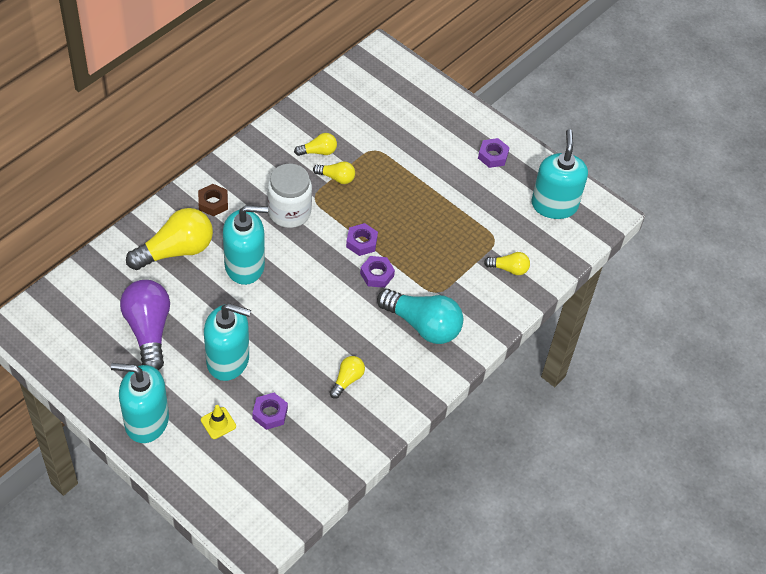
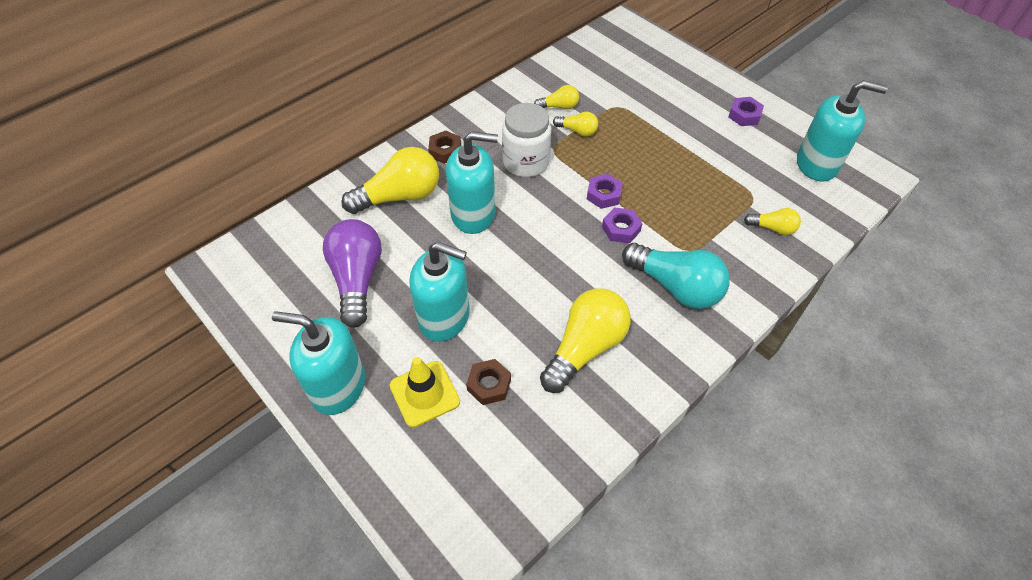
camera: 10 degrees right, 0 degrees up
(218, 423) = (424, 393): yellow traffic cone -> yellow traffic cone, size x1.64
(270, 413) = (489, 385): purple nut -> brown nut
(347, 380) = (585, 348): yellow light bulb -> yellow light bulb, size x1.99
(554, 205) = (817, 164): turquoise soap dispenser -> turquoise soap dispenser turned 90 degrees clockwise

